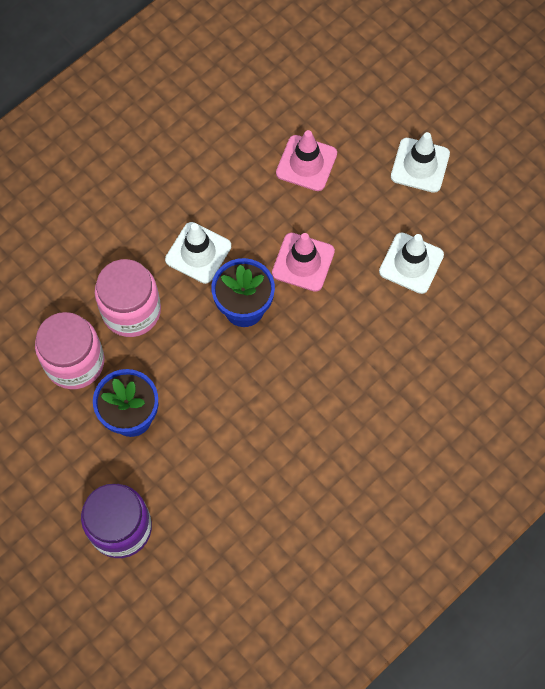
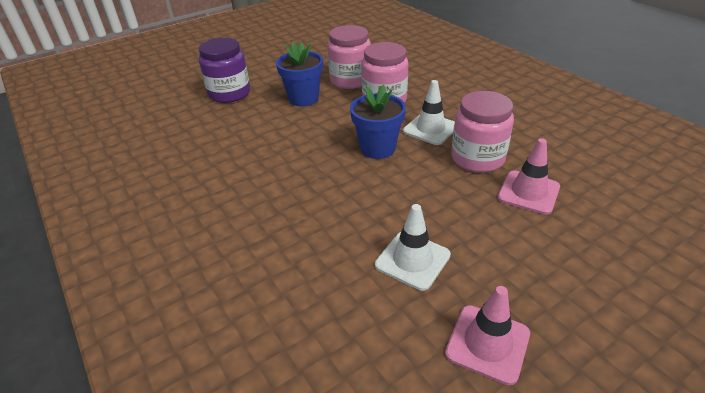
camera: 100 degrees right, 30 degrees down
(253, 205) = (477, 158): none -> pink jar
(303, 262) = (418, 183): pink traffic cone -> pink traffic cone (487, 343)
(420, 165) = (544, 282): white traffic cone -> none

